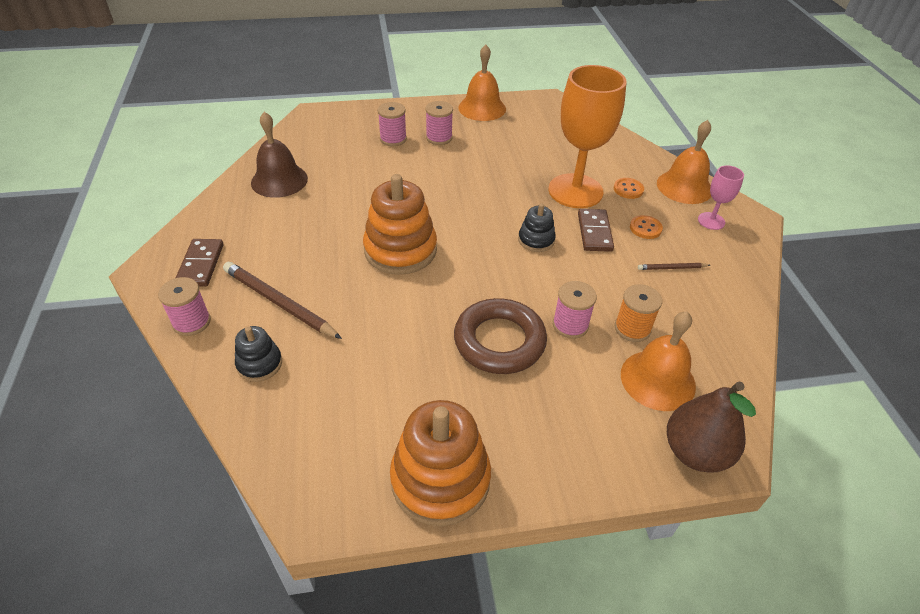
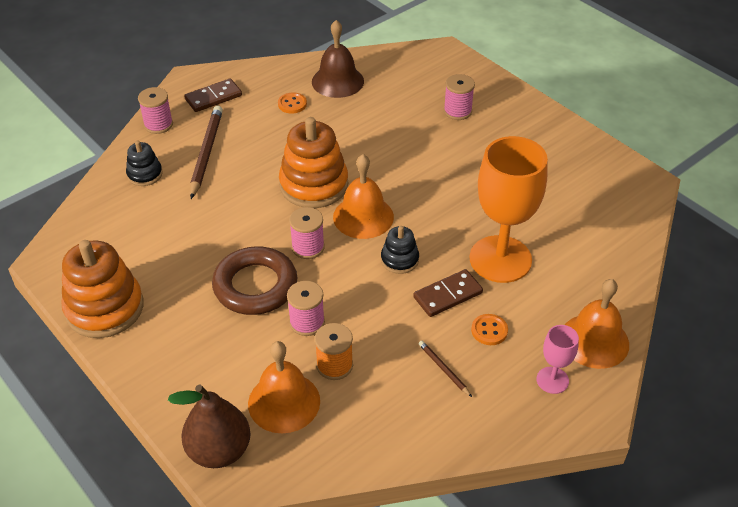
camera: 60 degrees right, 0 degrees up
(439, 138) = (490, 137): pink spool -> pink spool (308, 247)
(482, 108) = (572, 141): orange bell -> orange bell (363, 217)
(628, 189) = (543, 297): orange button -> orange button (292, 104)

